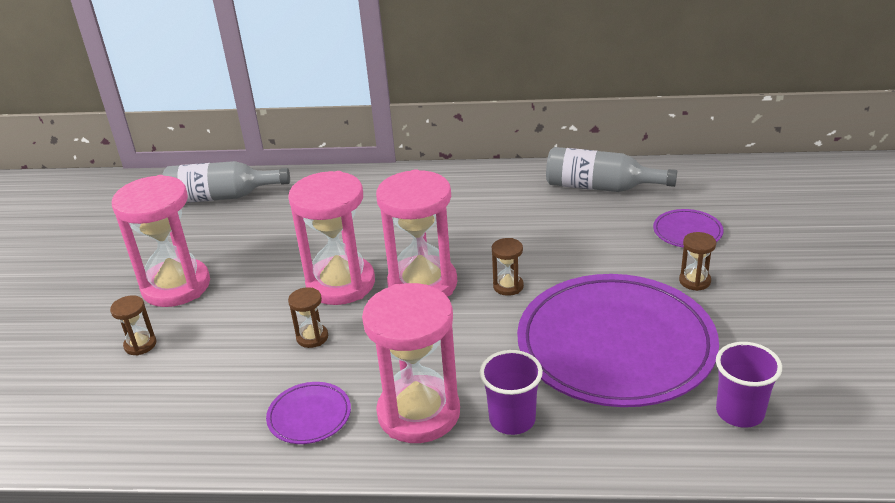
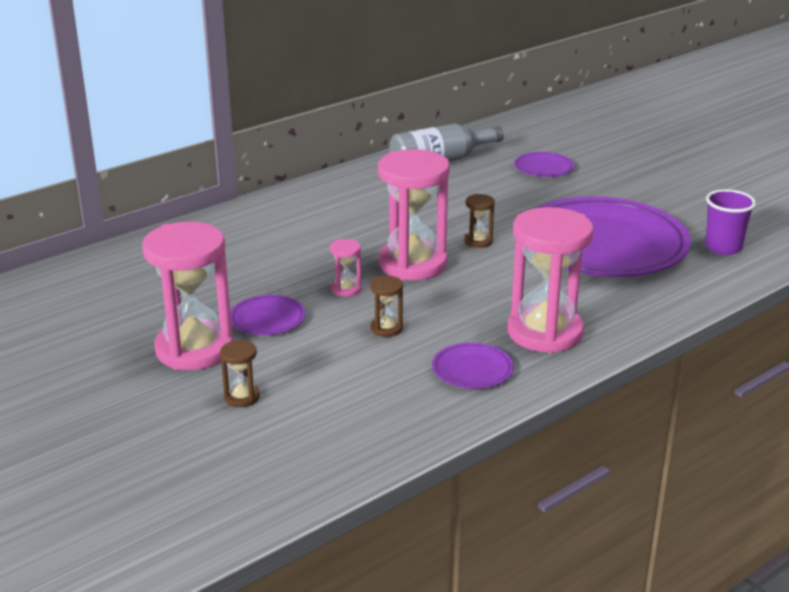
camera: 45 degrees left, 5 degrees down
(222, 197) = (108, 276): grey bottle -> none
(253, 284) = (267, 319): none -> purple plate
(341, 284) = (346, 289): pink hourglass -> pink hourglass, size x0.43
(512, 419) = (608, 308): purple cup -> none
(694, 281) = (593, 193): brown hourglass -> none

